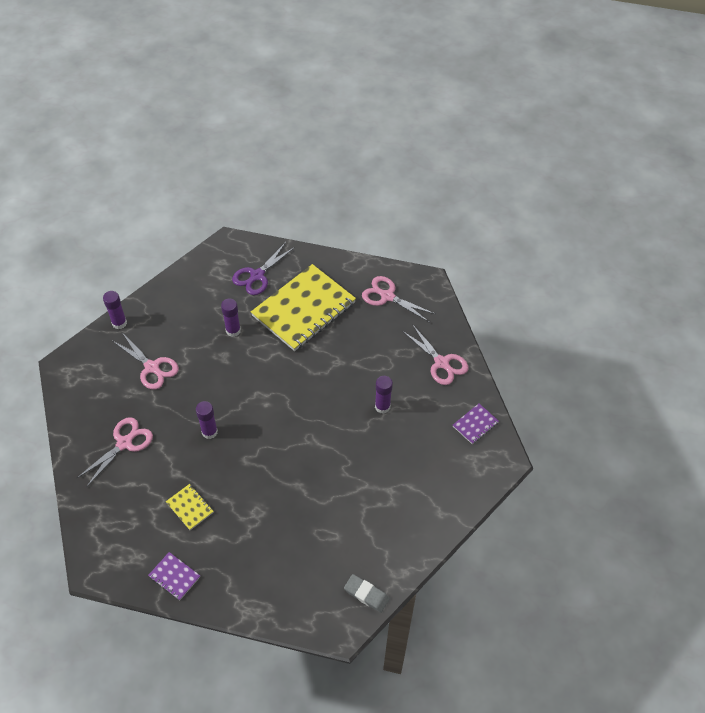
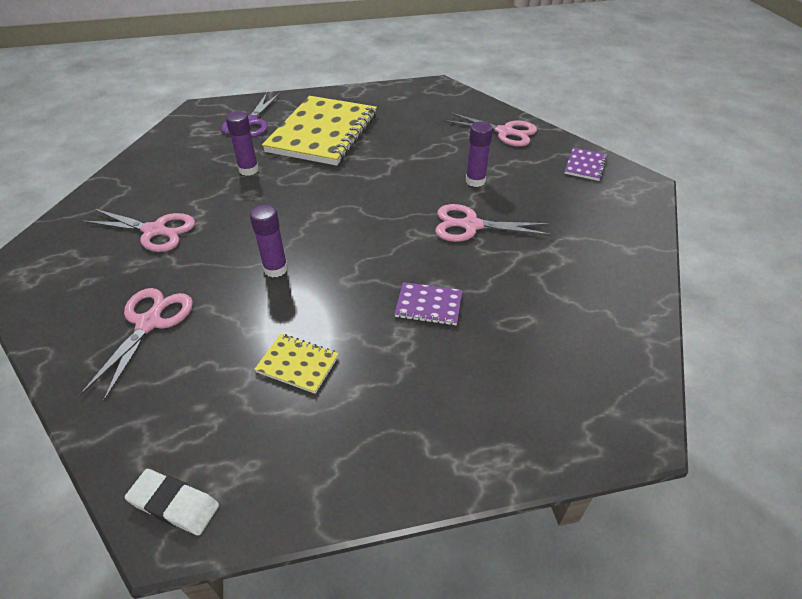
camera: 25 degrees left, 10 degrees down
(100, 560) = (174, 504): none -> white eraser
(119, 323) = (86, 203): purple glue stick -> none
(174, 576) = (327, 472): purple notebook -> purple notebook (429, 305)
(366, 594) = (629, 369): grey eraser -> none
(387, 296) = (405, 103): pink scissors -> pink scissors (470, 225)

